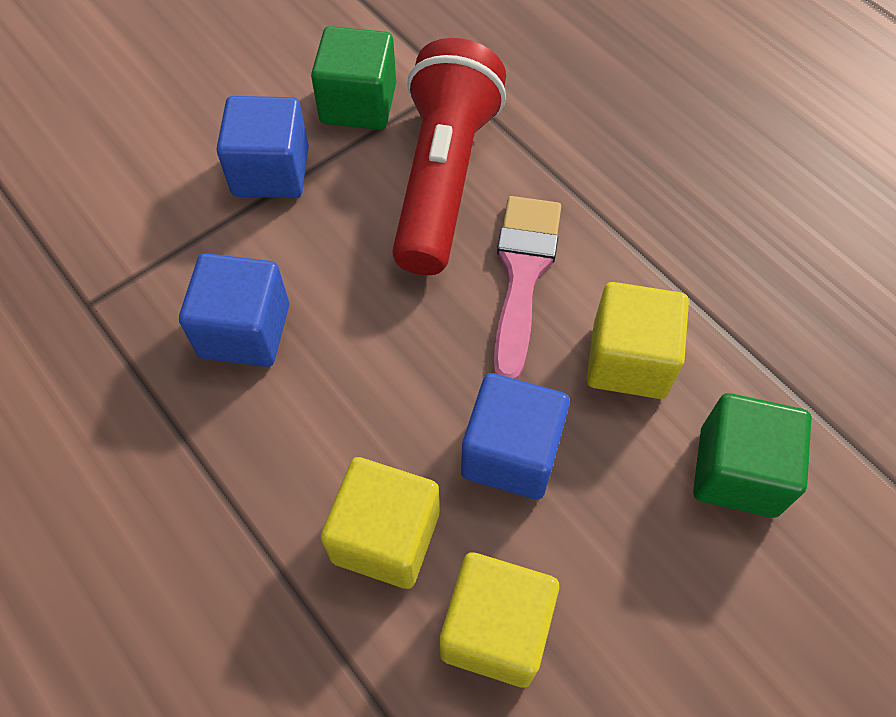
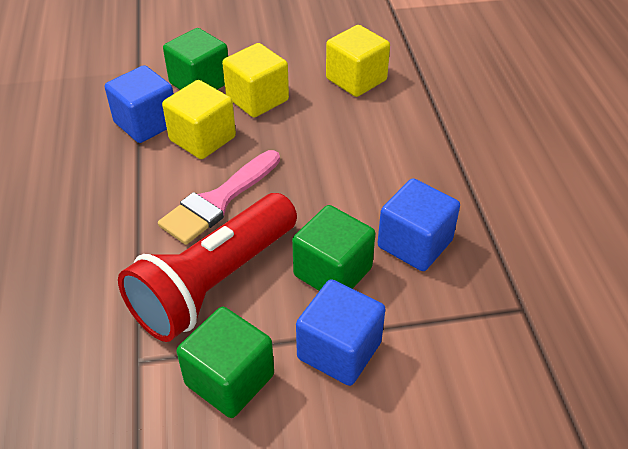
camera: 150 degrees left, 15 degrees down
(324, 248) = (332, 272): none -> green cube
(385, 536) = (385, 124): yellow cube -> yellow cube (257, 99)
(511, 453) = (299, 128): blue cube -> blue cube (146, 123)

